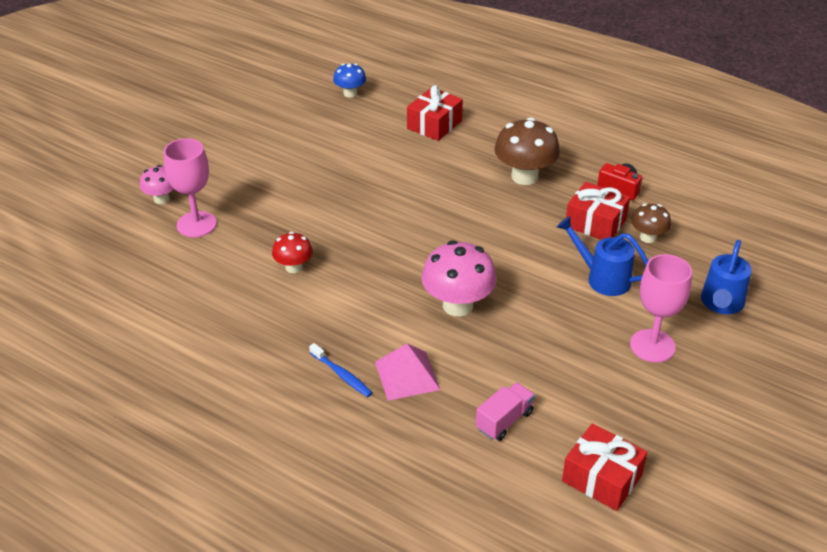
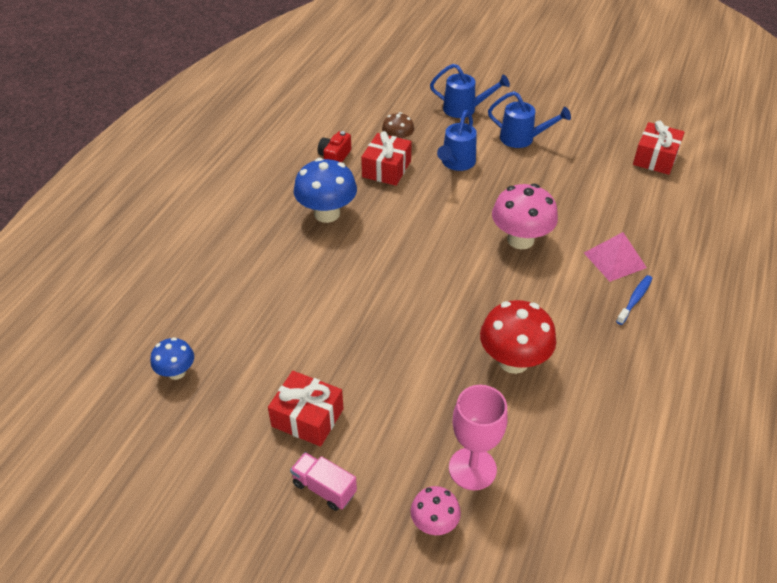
camera: 100 degrees left, 5 degrees up
(293, 267) = (513, 361): red mushroom -> red mushroom, size x1.76
(434, 125) = (242, 286): red gift -> red gift (307, 417)
(504, 421) = (631, 204): pink truck -> pink truck (324, 488)
(524, 176) = (327, 213): brown mushroom -> blue mushroom
(652, 346) = (522, 139): pink goblet -> blue watering can

